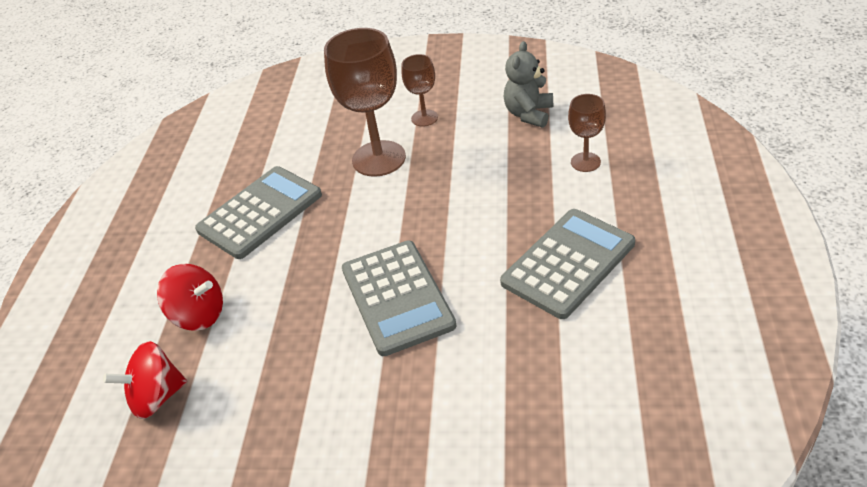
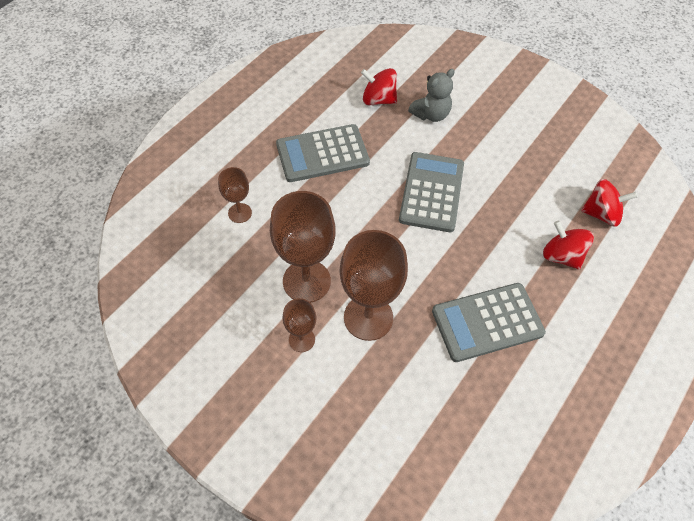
camera: 155 degrees left, 15 degrees up
(460, 151) = (306, 281): none -> brown goblet
(529, 114) = (227, 284): grey teddy bear -> grey teddy bear (431, 114)
(573, 381) = (378, 99): none -> red spinning top

